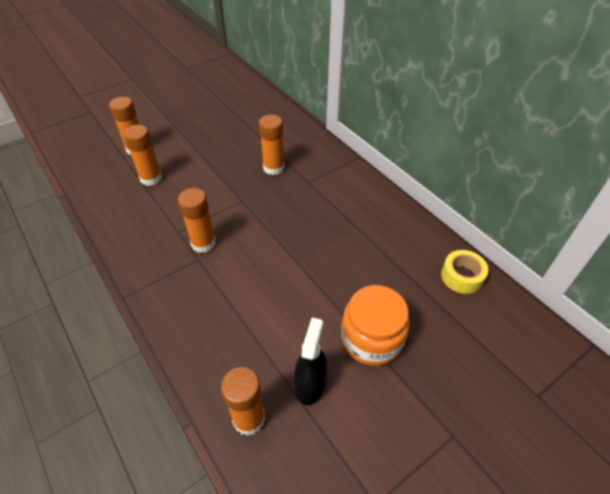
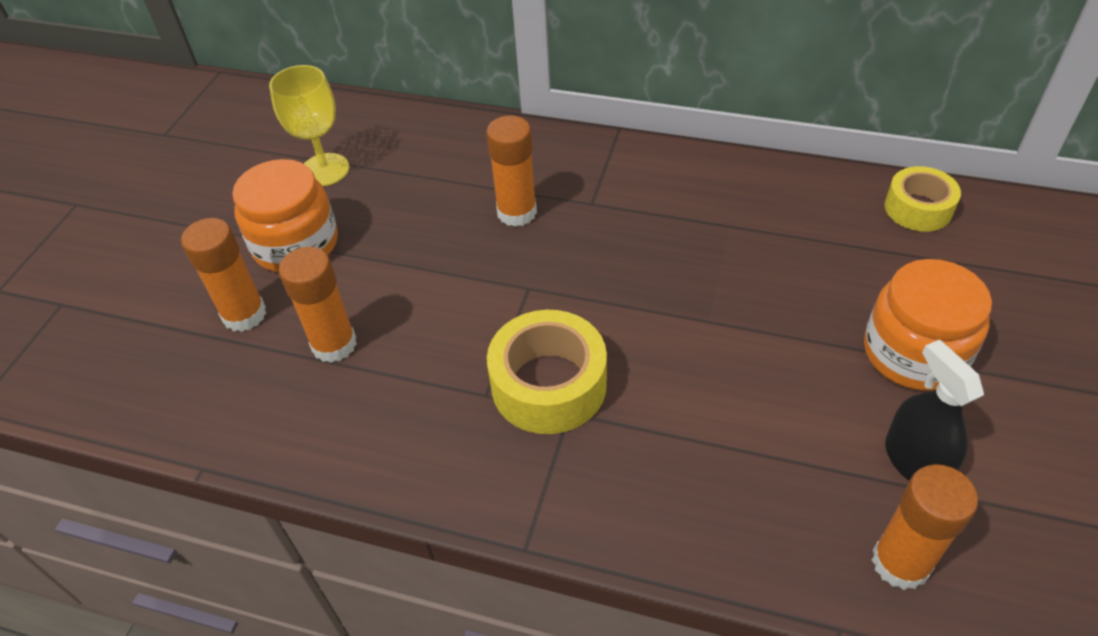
camera: 35 degrees left, 0 degrees up
(181, 133) = (296, 244): none -> orange jar
(203, 243) = (549, 385): orange glue stick -> yellow tape
(223, 110) = (325, 170): none -> yellow goblet

